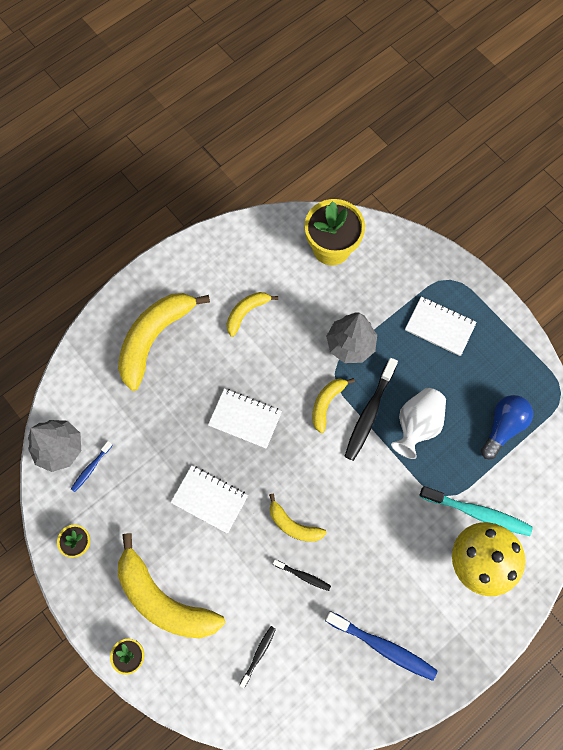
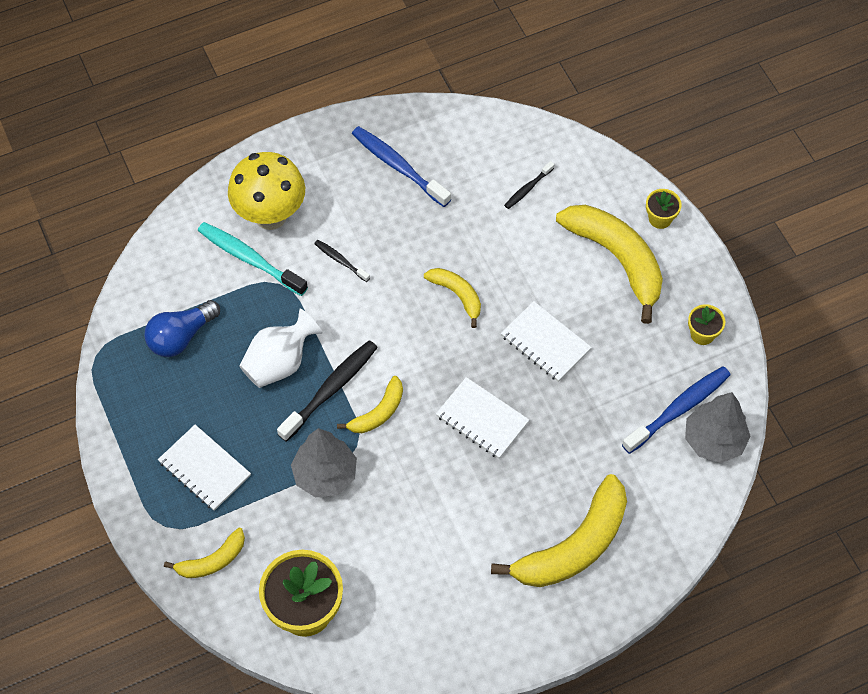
camera: 165 degrees left, 10 degrees down
(91, 468) = (679, 409): blue toothbrush -> blue toothbrush, size x1.89
(246, 313) = (446, 549): yellow banana -> yellow banana (212, 560)
(303, 576) = (461, 245): black toothbrush -> black toothbrush (340, 260)

